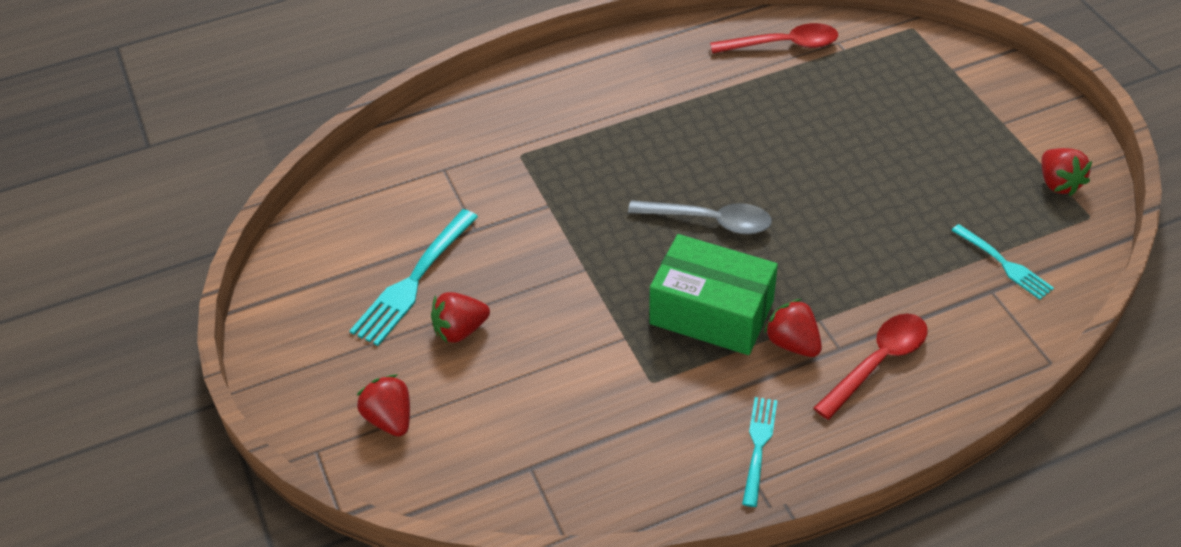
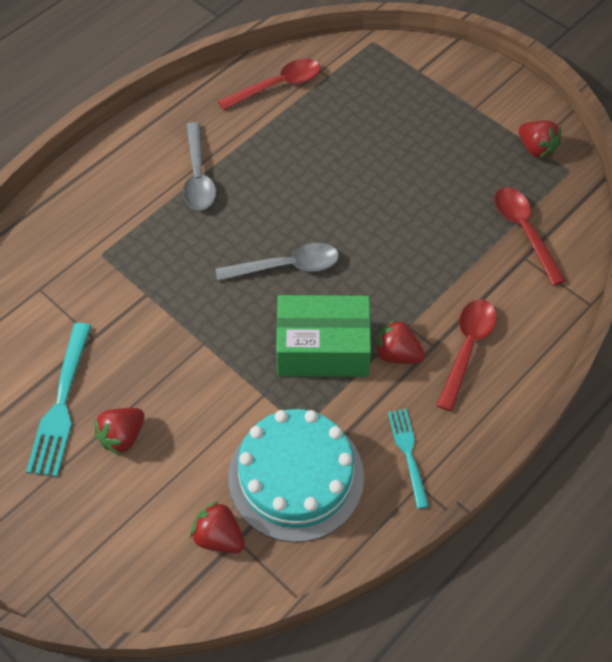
camera: 25 degrees left, 10 degrees up
(389, 419) = (98, 540): red strawberry -> red strawberry (219, 537)
(622, 428) = (296, 476): none -> turquoise cake
(655, 109) = (198, 176): none -> grey spoon
(1003, 263) = (524, 231): turquoise fork -> red spoon

